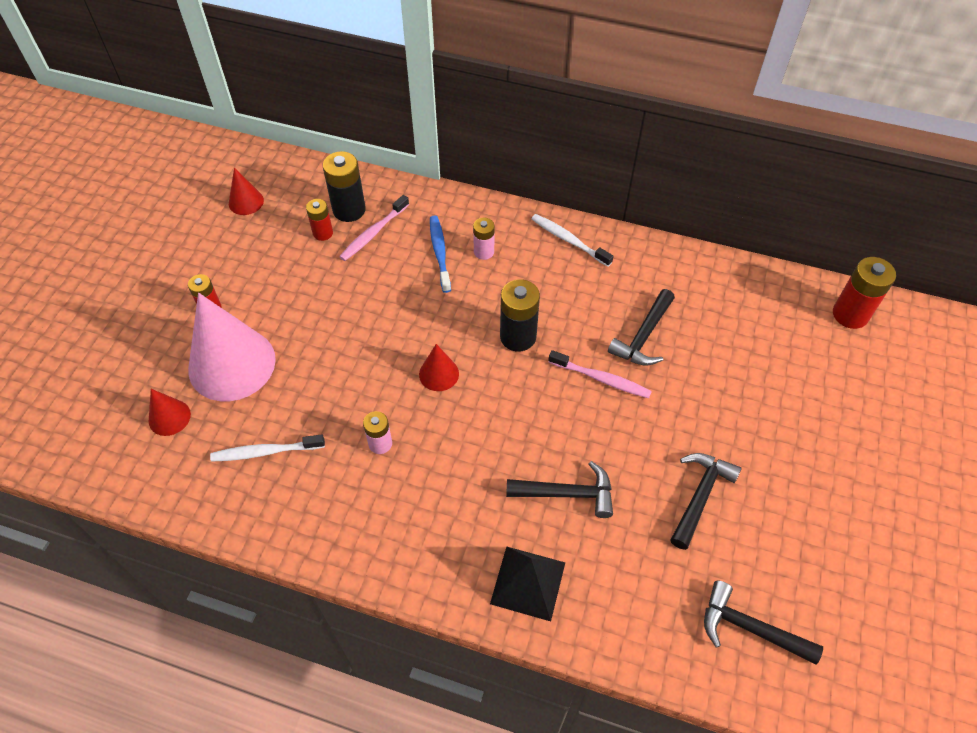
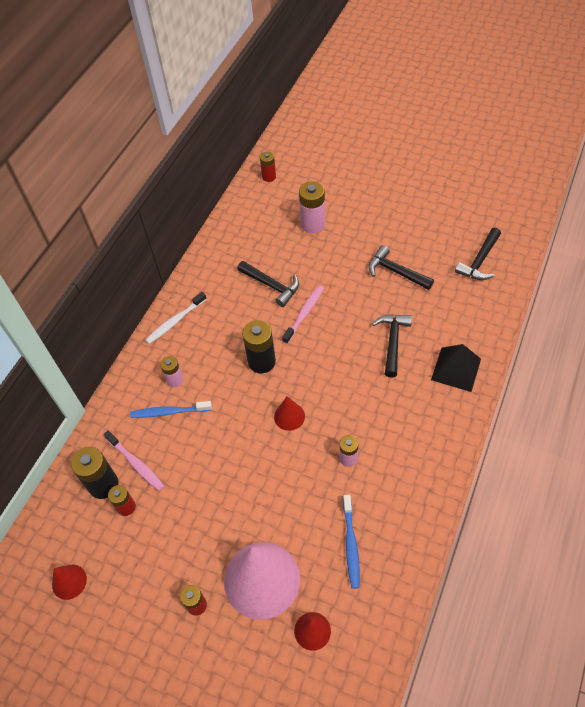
camera: 80 degrees left, 0 degrees up
(265, 452) = (351, 544): white toothbrush -> blue toothbrush
(769, 378) = (313, 224): none -> pink battery
(850, 314) = (269, 177): red battery -> red battery, size x0.60

